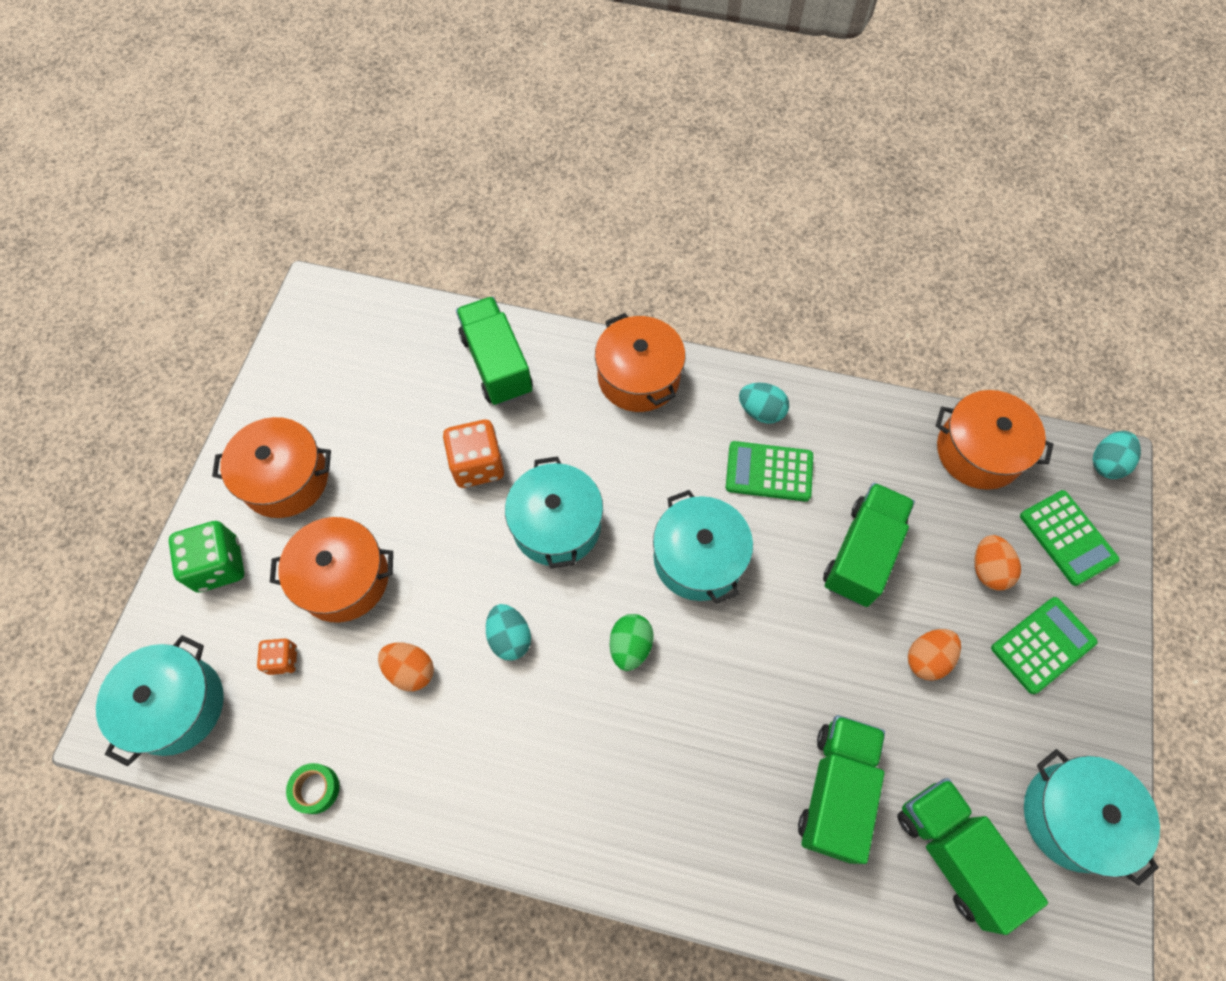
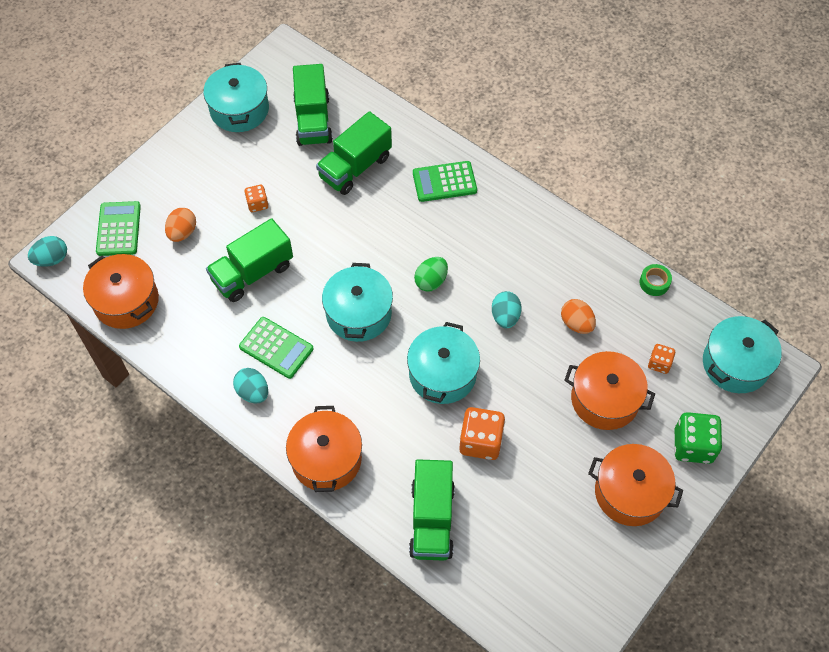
camera: 155 degrees left, 5 degrees down
(927, 658) = (257, 204): orange egg -> orange dice
(1043, 645) = (186, 183): green calculator -> green calculator (444, 182)

